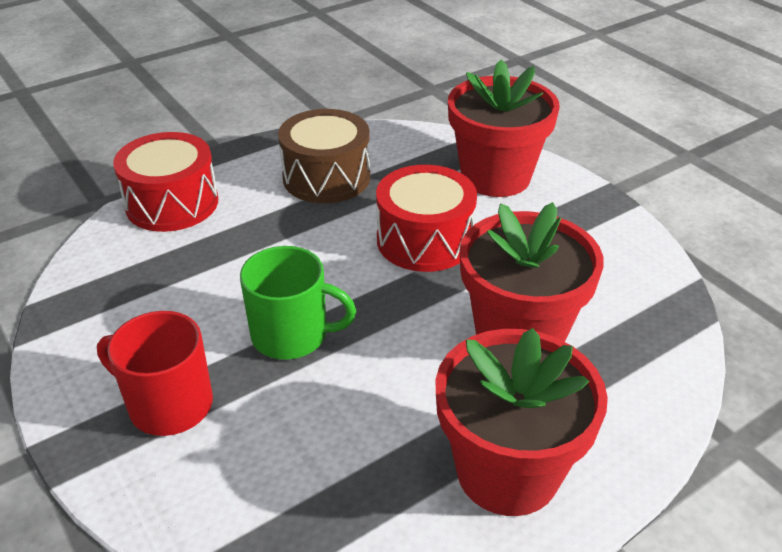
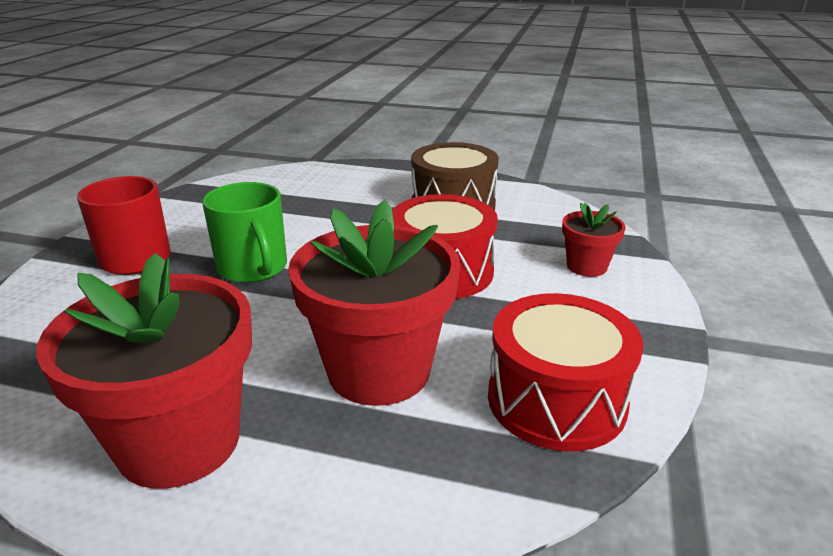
camera: 50 degrees right, 10 degrees down
(172, 203) = (339, 175): red drum -> red drum (556, 400)
(495, 177) = (586, 266): red flower pot -> red flower pot, size x0.49

